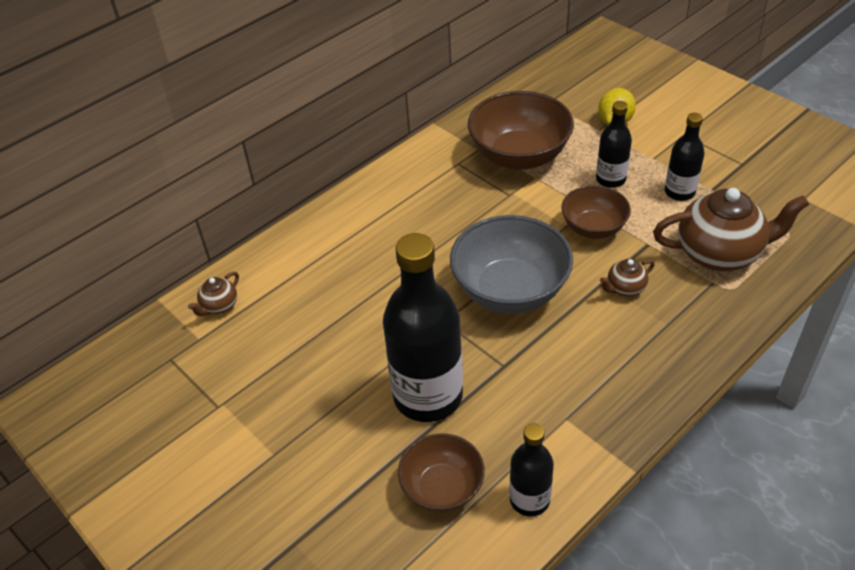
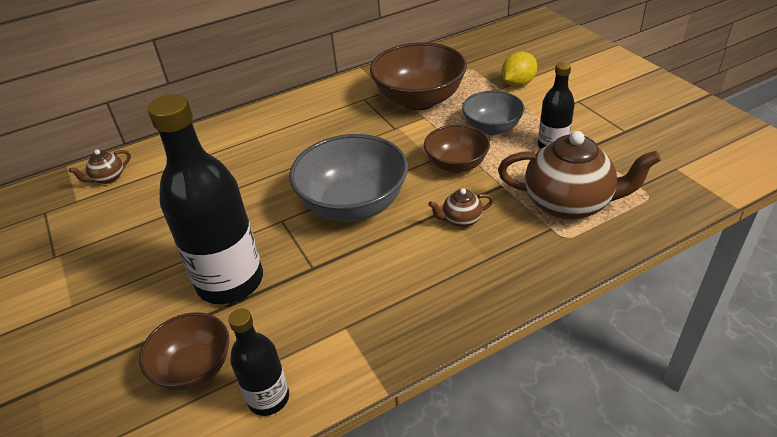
camera: 15 degrees right, 5 degrees down
(610, 179) = (492, 128): black bottle -> grey bowl

